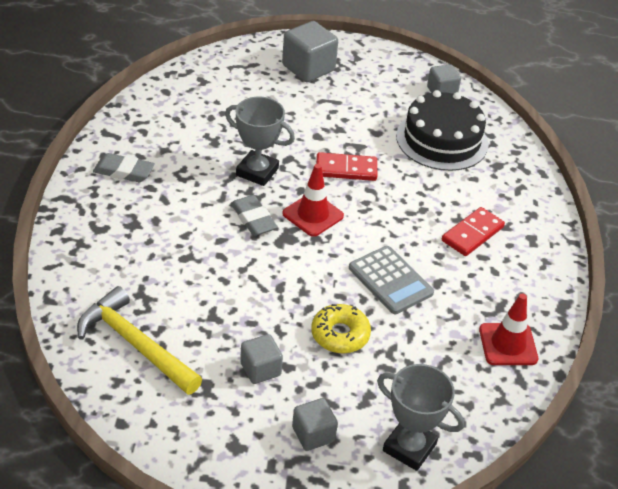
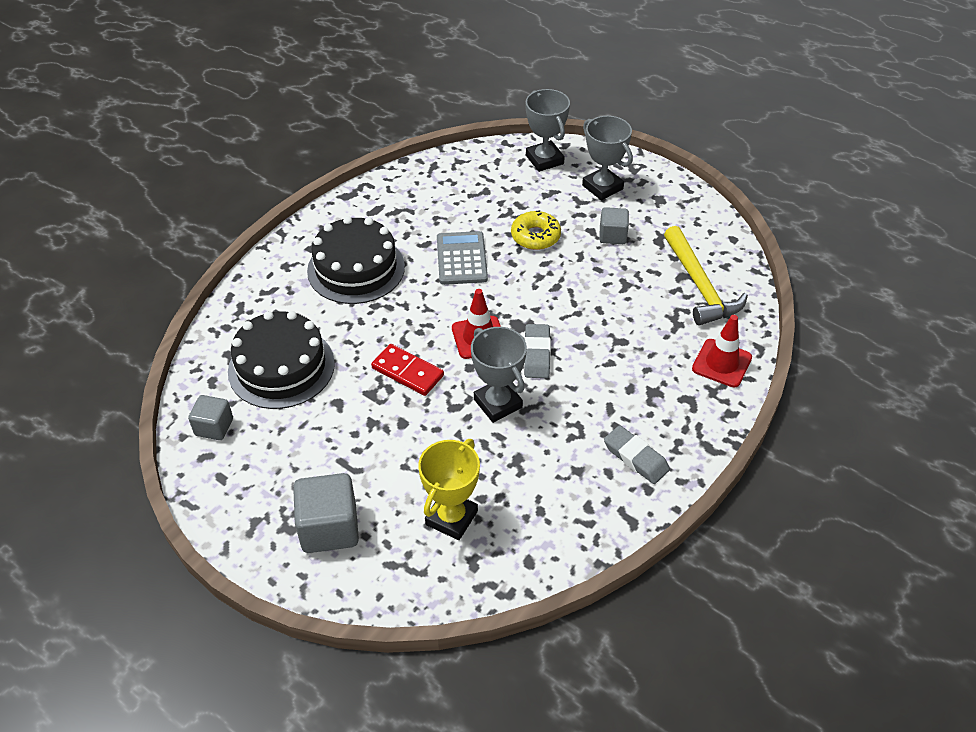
camera: 145 degrees left, 5 degrees up
(234, 96) = (451, 518): none -> yellow trophy
(313, 434) = (602, 187): grey cube -> grey trophy
(472, 234) = (356, 269): red domino -> black cake
(508, 344) = (418, 187): red traffic cone -> red traffic cone (721, 363)

